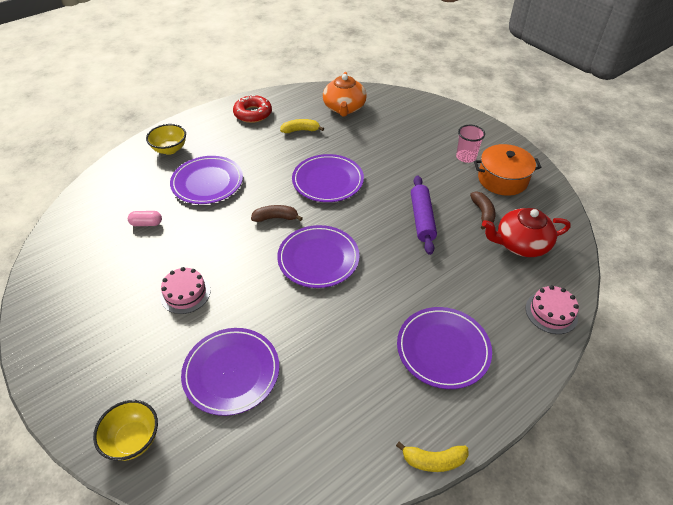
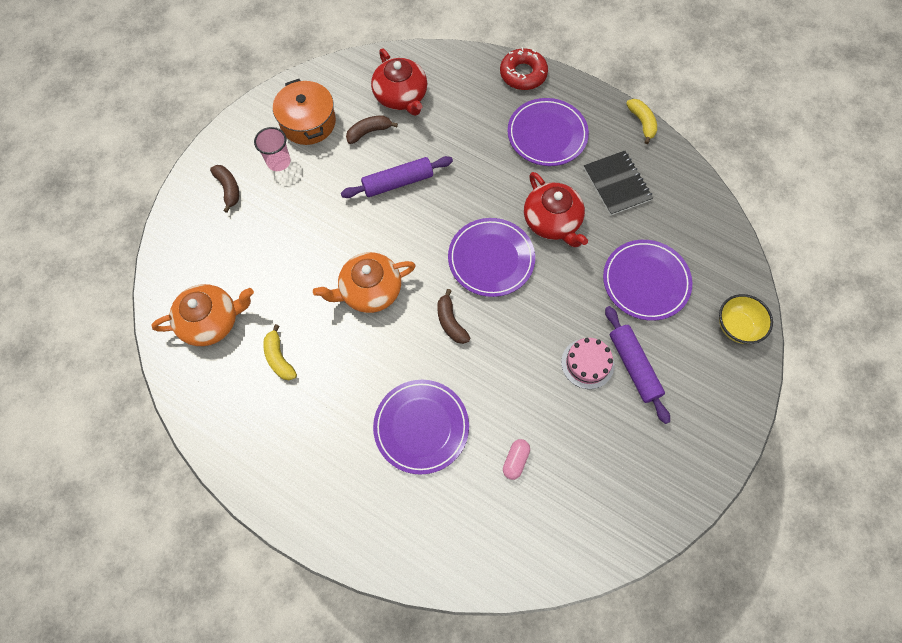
camera: 110 degrees left, 20 degrees up
(146, 223) = (515, 461): pink capsule -> pink capsule turned 45 degrees clockwise
(159, 326) = (633, 366): none -> purple rolling pin
(170, 149) = (374, 514): yellow bowl -> none
(253, 113) = (257, 439): red donut -> red donut (523, 74)
(327, 181) = (369, 290): purple plate -> orange teapot
(335, 317) = (552, 221): none -> red teapot
(356, 393) = (617, 184): none -> black notebook
(448, 129) = (228, 189): none -> brown banana
(551, 312) = (474, 67): pink cake -> none

